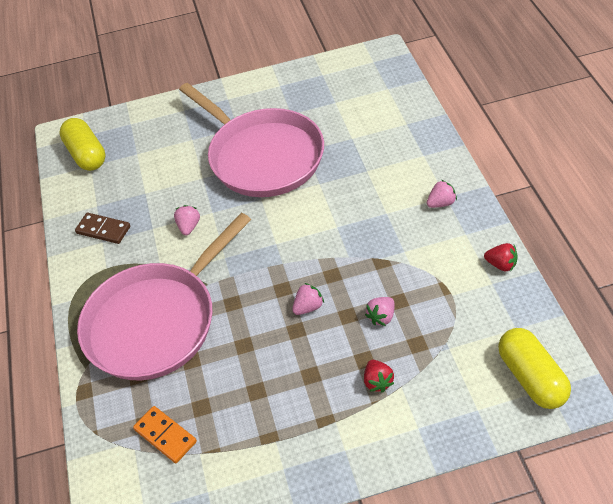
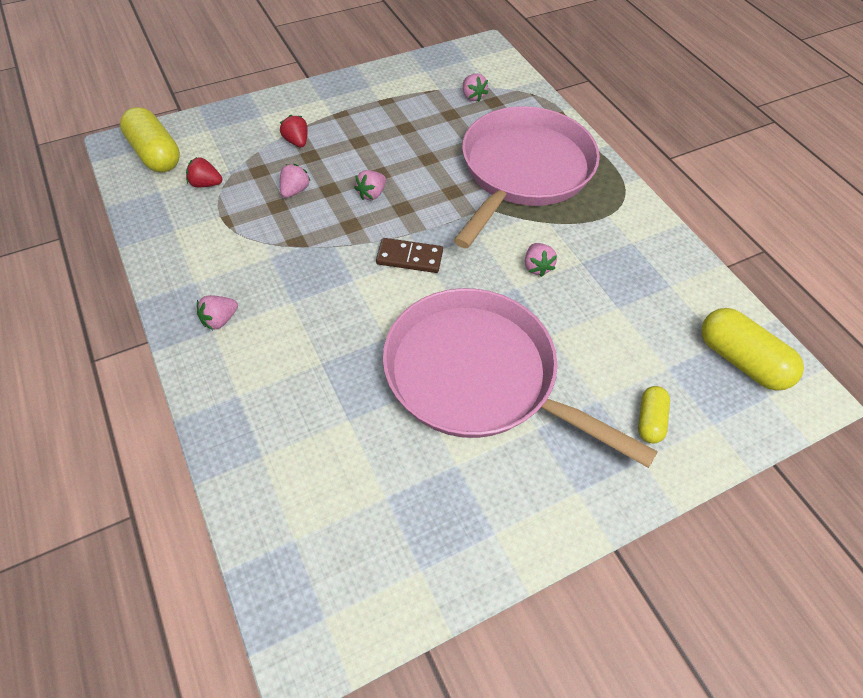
camera: 160 degrees right, 5 degrees up
(103, 230) = (640, 256): brown domino -> brown domino (409, 258)
(165, 435) = (472, 96): orange domino -> pink strawberry
(167, 127) = (649, 420): none -> yellow capsule
(501, 264) = (159, 249): red strawberry -> red strawberry (206, 184)

